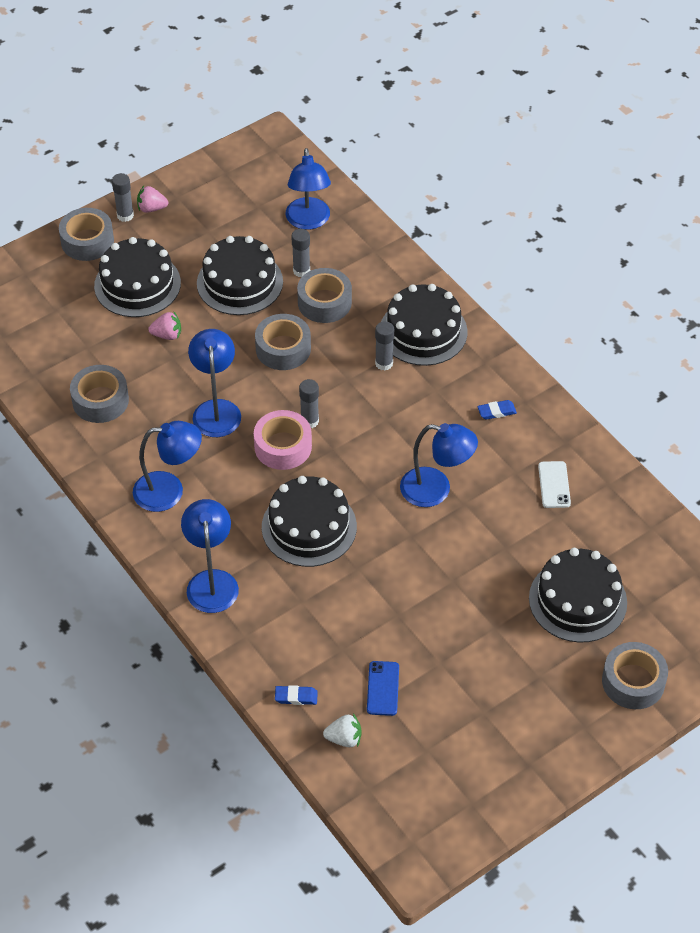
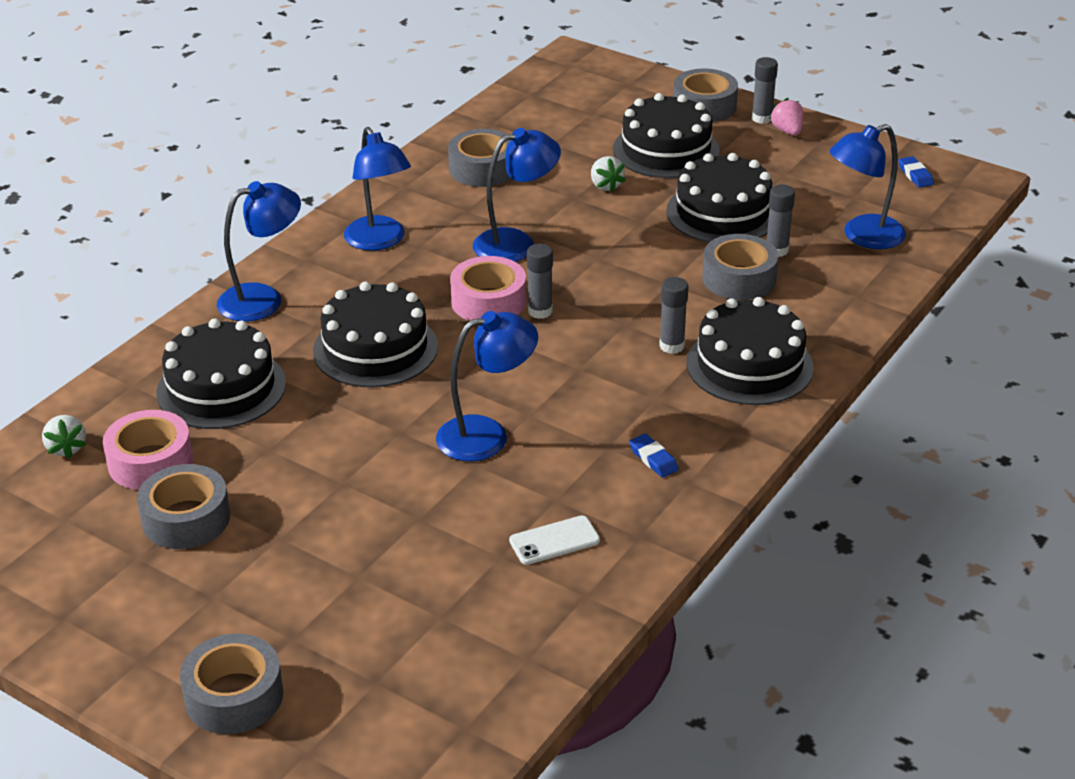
camera: 70 degrees right, 15 degrees down
(167, 335) = (605, 186): pink strawberry -> white strawberry
(283, 349) = (641, 266): grey tape -> grey tape (186, 519)
(296, 697) = (117, 397): blue eraser -> blue eraser (915, 175)
(383, 688) = (150, 462): blue phone -> pink tape
(436, 490) = (487, 435): blue lamp -> blue lamp turned 105 degrees counterclockwise
(577, 600) = (358, 607): black cake -> black cake (221, 388)

